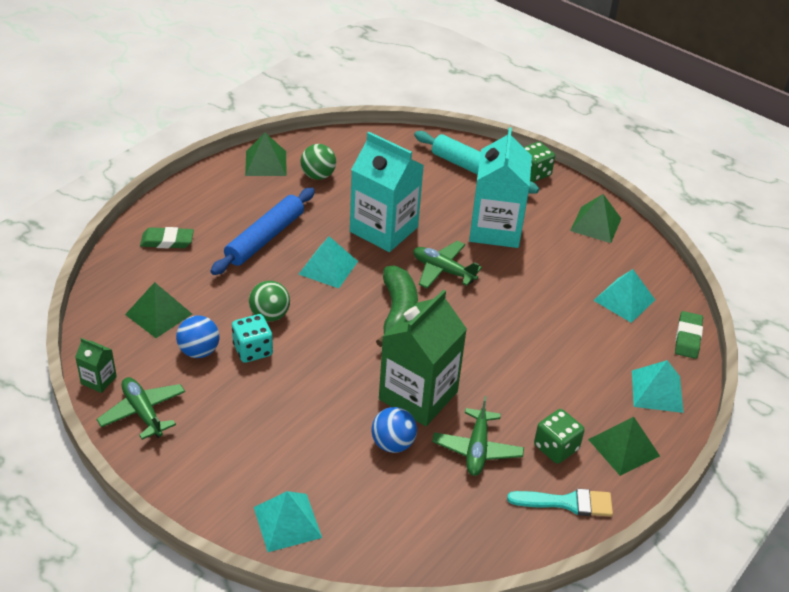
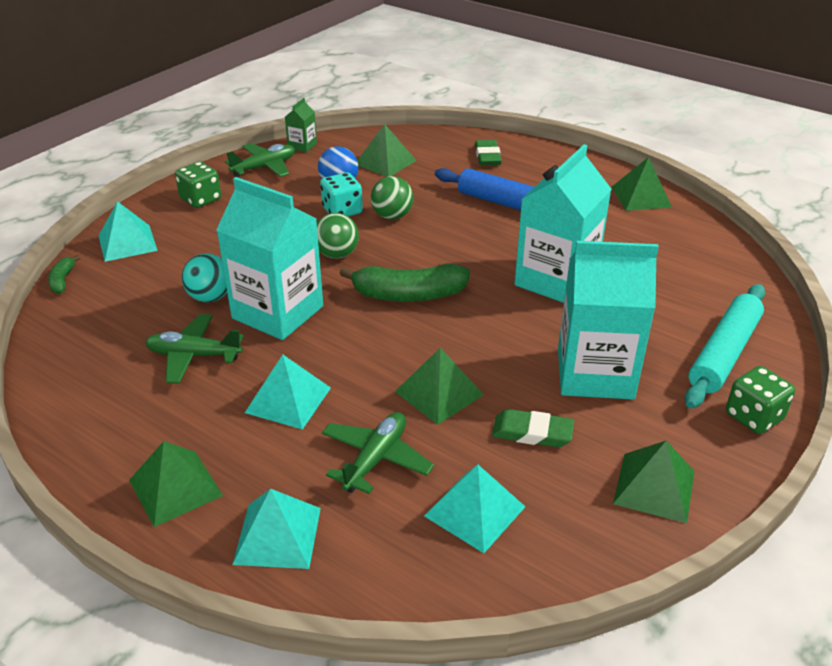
camera: 90 degrees right, 5 degrees down
(318, 175) = (637, 230): green ball -> green ball (337, 254)
(328, 267) = (474, 245): turquoise pyramid -> turquoise pyramid (288, 400)
(354, 569) = (63, 280): none -> green banana
(393, 444) = (210, 297): blue ball -> turquoise ball
(418, 395) = (278, 312): green carton -> turquoise carton
(443, 270) = (493, 327): green plane -> green plane (376, 459)
(518, 306) = (439, 393): none -> green pyramid
(556, 447) = (185, 421): green dice -> green dice (201, 199)
(567, 503) = (99, 427): turquoise brush -> none
(687, 337) = (397, 590): green eraser -> green eraser (532, 432)

